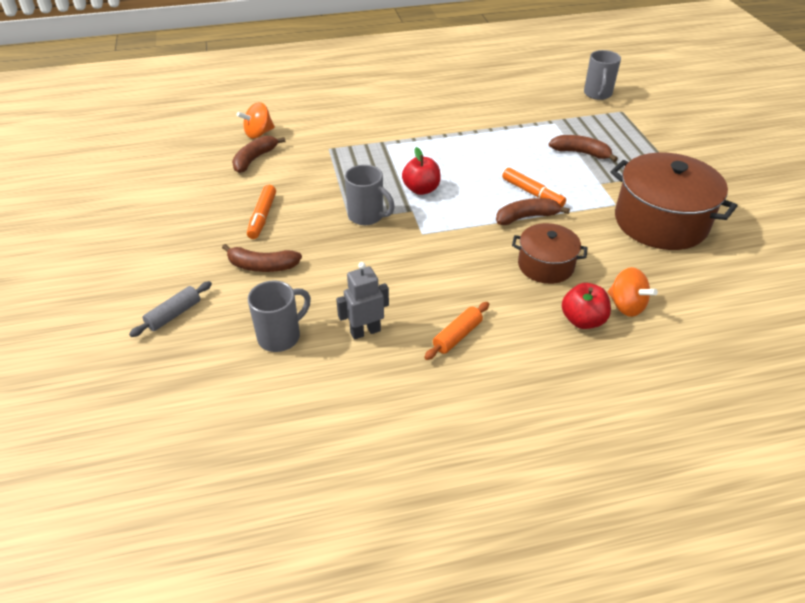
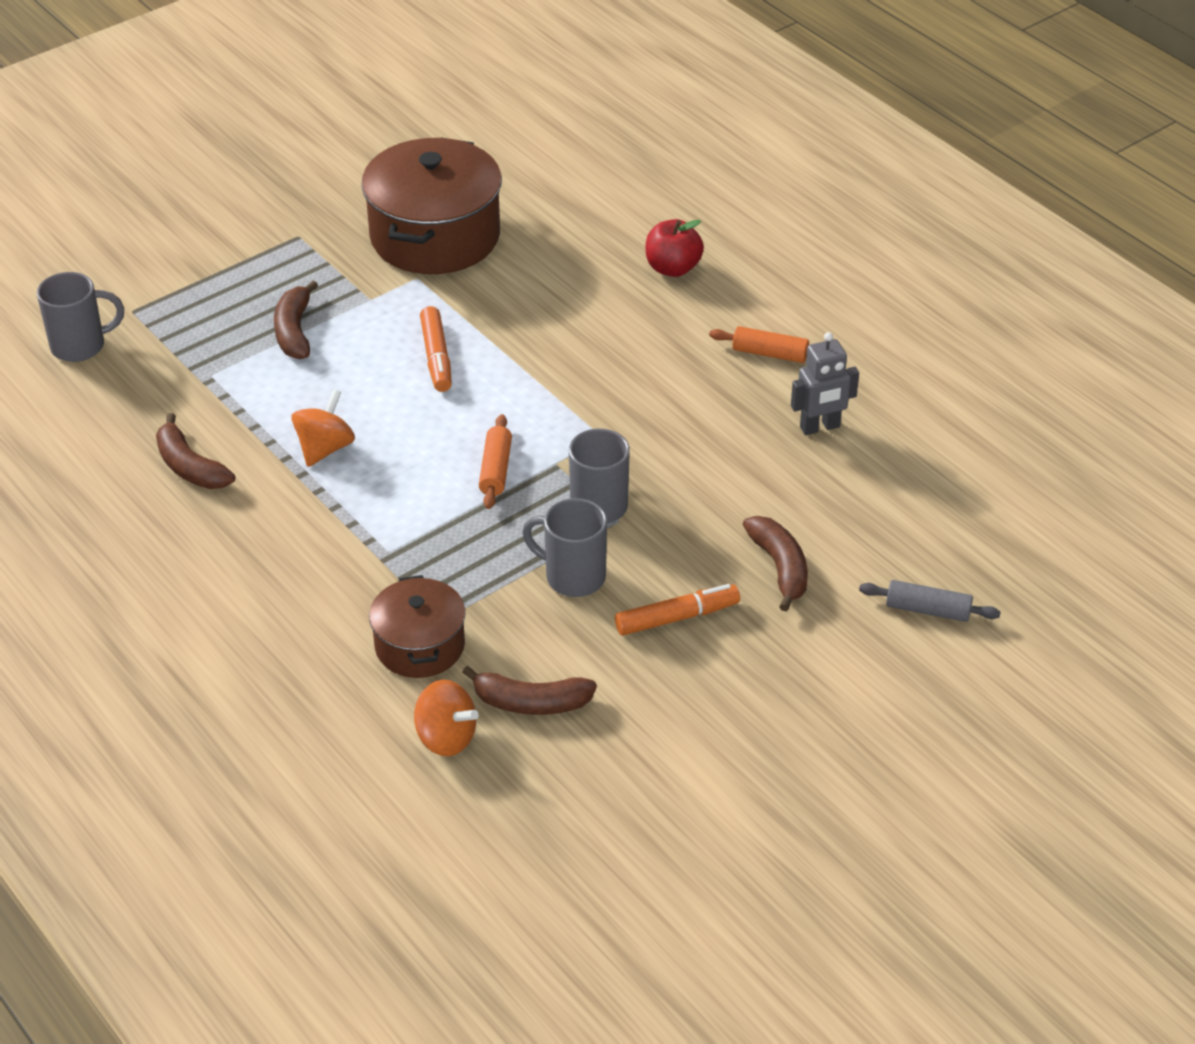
camera: 115 degrees left, 0 degrees up
(280, 336) = (883, 495): grey mug -> grey mug (573, 577)
(365, 331) = (820, 427): grey robot -> grey robot turned 60 degrees counterclockwise
(421, 189) = (496, 470): red apple -> orange rolling pin
(526, 217) = (499, 350): brown banana -> brown banana (190, 467)
(532, 193) = (436, 357): orange marker -> orange marker turned 150 degrees clockwise
(545, 265) = (593, 313): brown pot -> brown pot (420, 645)
(626, 306) = (624, 241): orange spinning top -> orange spinning top (325, 448)

